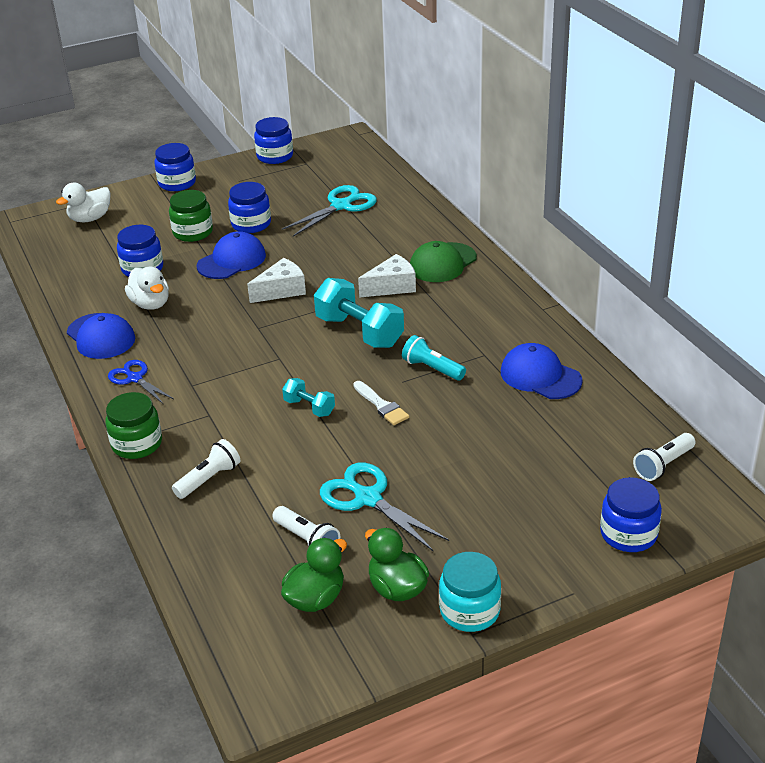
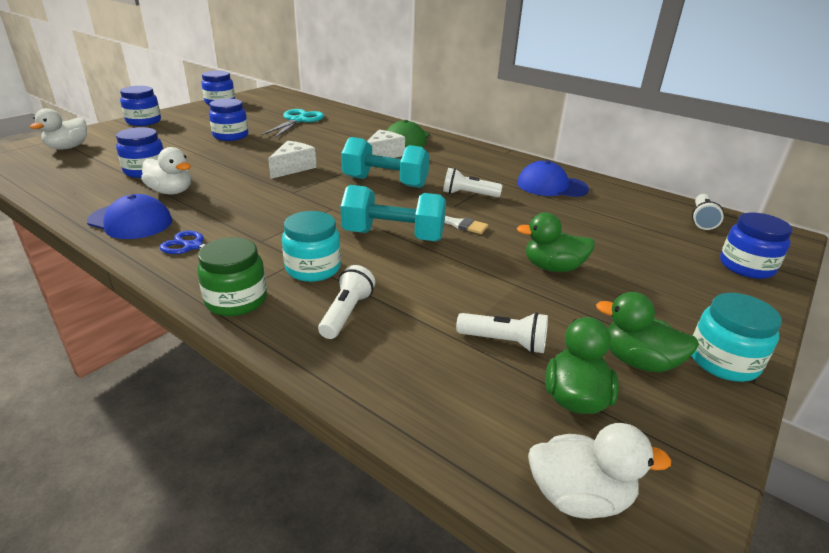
camera: 30 degrees left, 5 degrees down
(193, 232) = (180, 145): green jar -> none
(214, 427) = (313, 268): none -> turquoise jar
(232, 260) = (231, 157): blue cap -> none
(250, 657) = (579, 496): none -> white duck
(309, 407) = (393, 236): turquoise dumbbell -> turquoise dumbbell, size x1.91
(368, 498) = (521, 291): turquoise scissors -> none
(424, 481) = (552, 267): none -> green duck
(432, 369) = (468, 194): turquoise flashlight -> white flashlight

